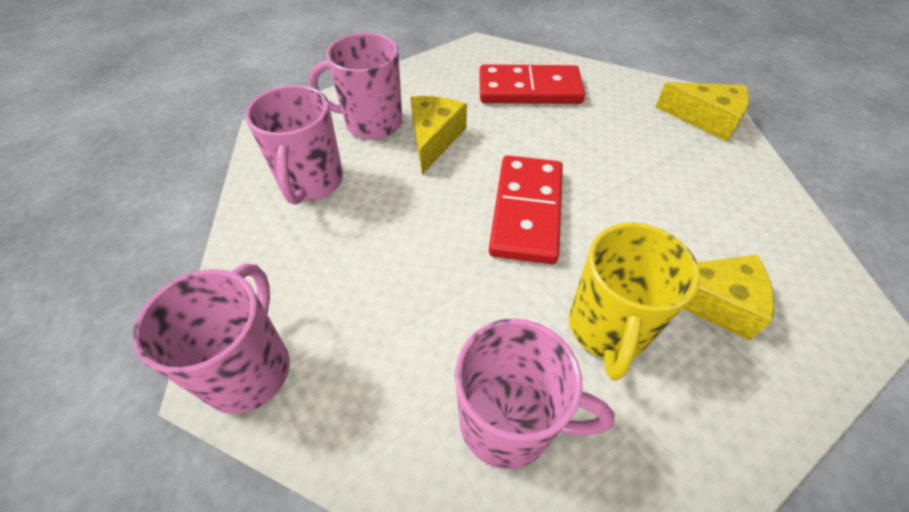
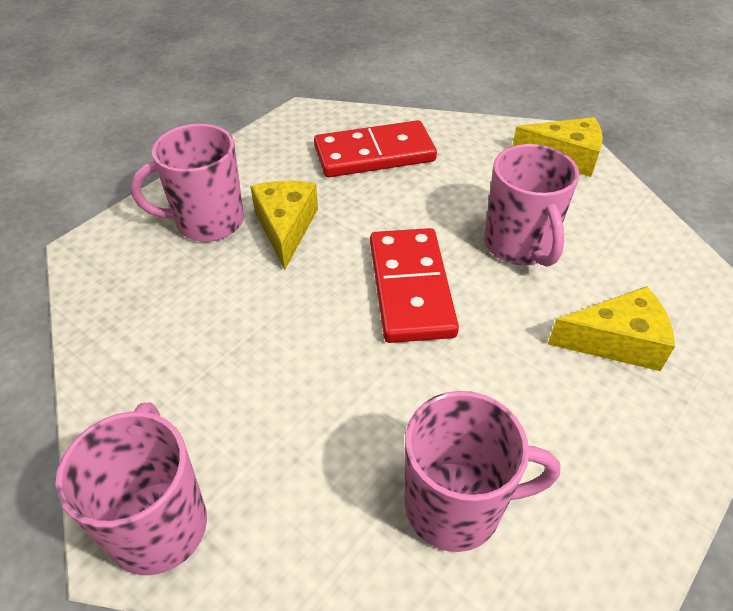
camera: 15 degrees left, 5 degrees down
(311, 183) = (159, 303): pink mug -> pink mug (519, 246)
(608, 329) = (526, 391): yellow mug -> none

